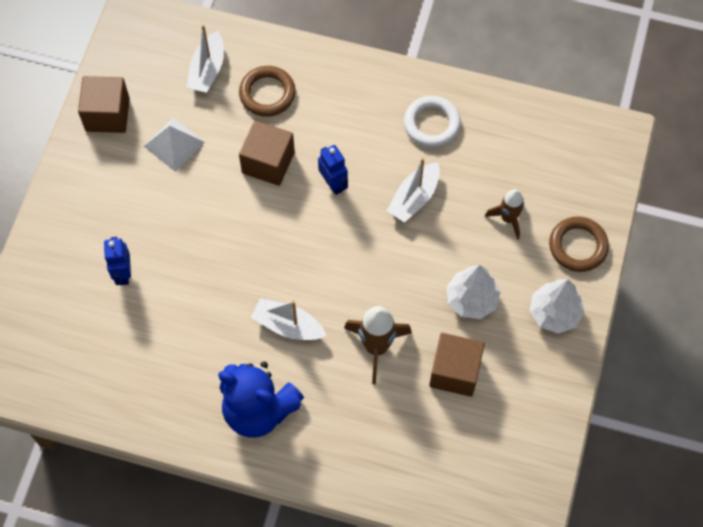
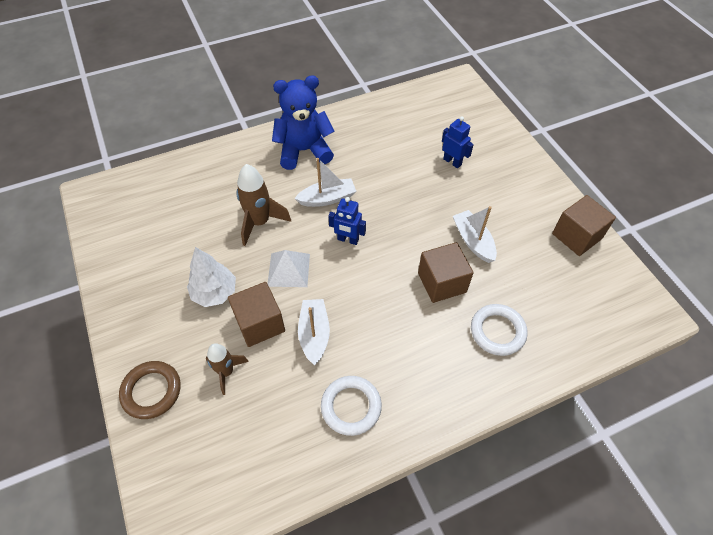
camera: 140 degrees right, 10 degrees down
(174, 144) = (514, 249): white pyramid -> white pyramid (289, 269)
(207, 70) = (557, 316): white boat -> white boat (473, 241)
(267, 93) = (497, 331): brown ring -> white ring
(333, 184) = (382, 301): blue robot -> blue robot (348, 240)
(455, 371) = (195, 242): brown cube -> brown cube (260, 323)
(554, 313) = (143, 325): white tree -> none

